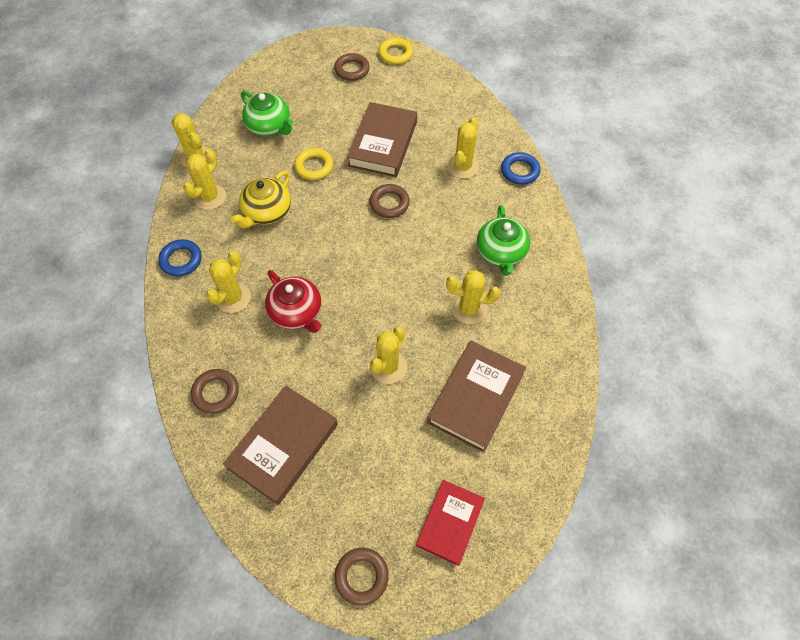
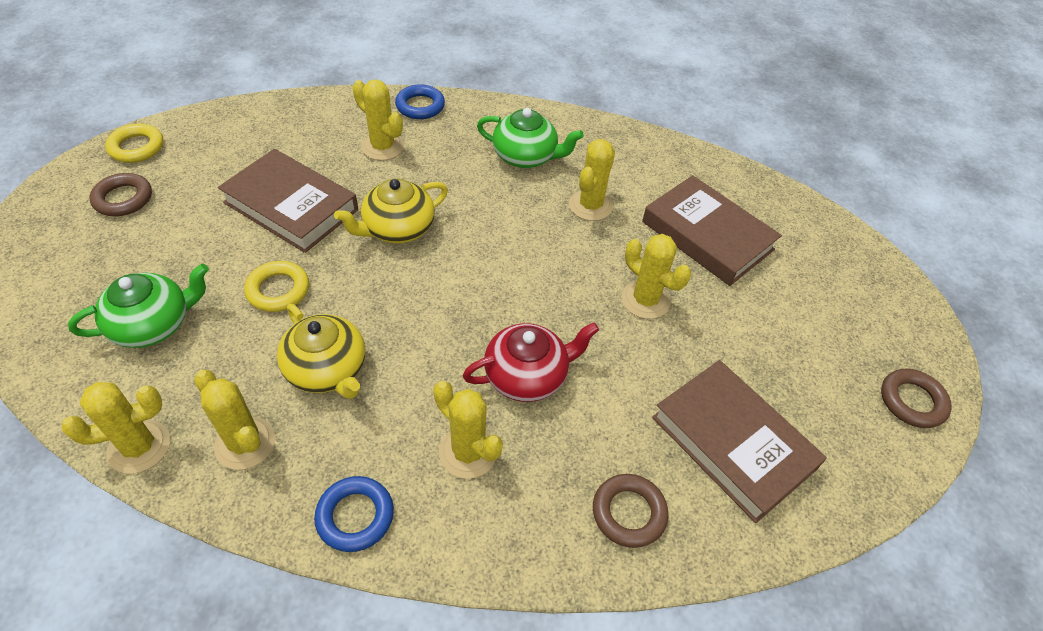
camera: 75 degrees left, 10 degrees down
(389, 203) = (397, 229): brown ring -> yellow teapot
(450, 523) = (852, 302): red book -> none

